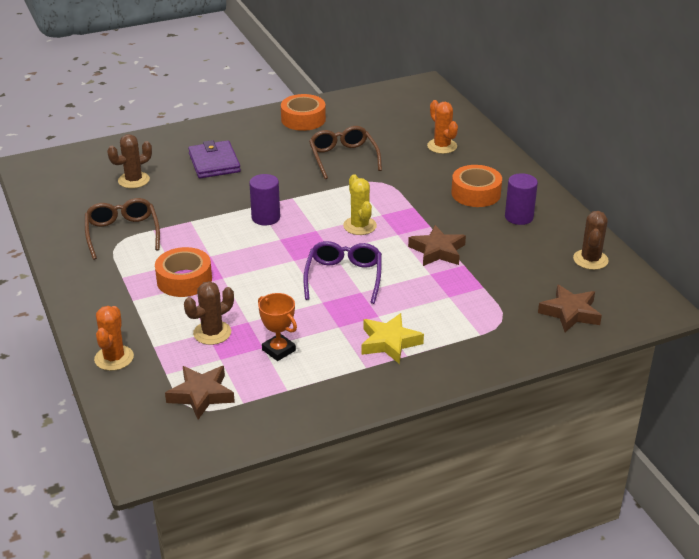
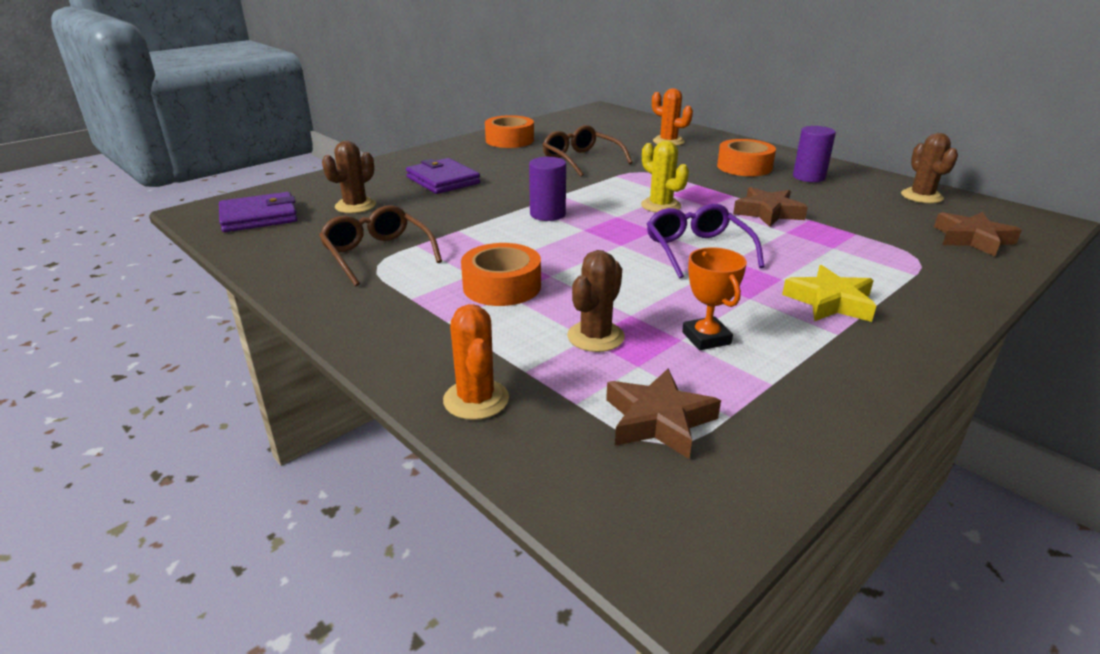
camera: 20 degrees left, 5 degrees down
(63, 179) = (259, 217): none -> purple wallet
(278, 350) = (706, 338): orange trophy -> orange trophy turned 45 degrees clockwise

